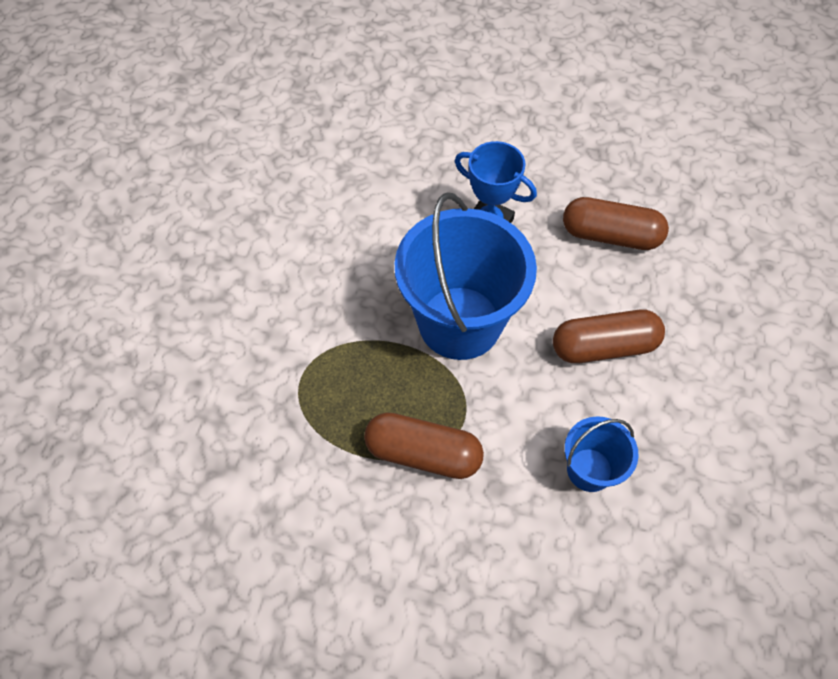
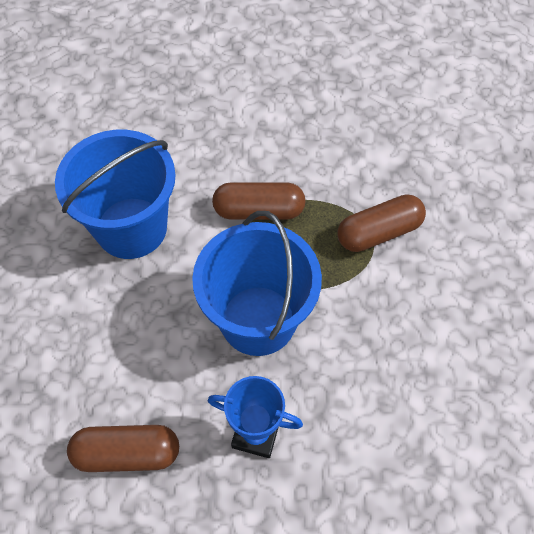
camera: 165 degrees right, 0 degrees up
(589, 470) = (131, 228): blue bucket -> blue bucket, size x2.02
(603, 346) = (126, 329): brown capsule -> brown capsule (379, 232)

